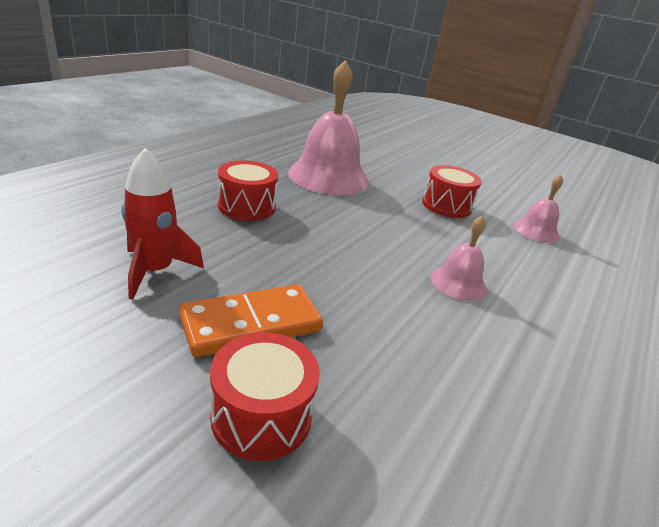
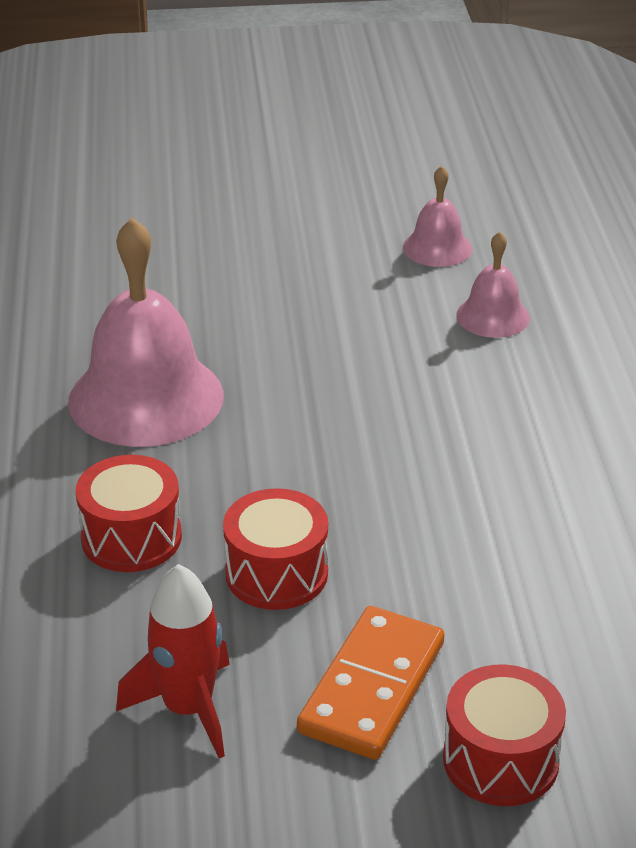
camera: 35 degrees left, 5 degrees up
(446, 205) = (352, 345): red drum -> red drum (276, 573)
(458, 283) = (495, 475): pink bell -> pink bell (437, 248)

